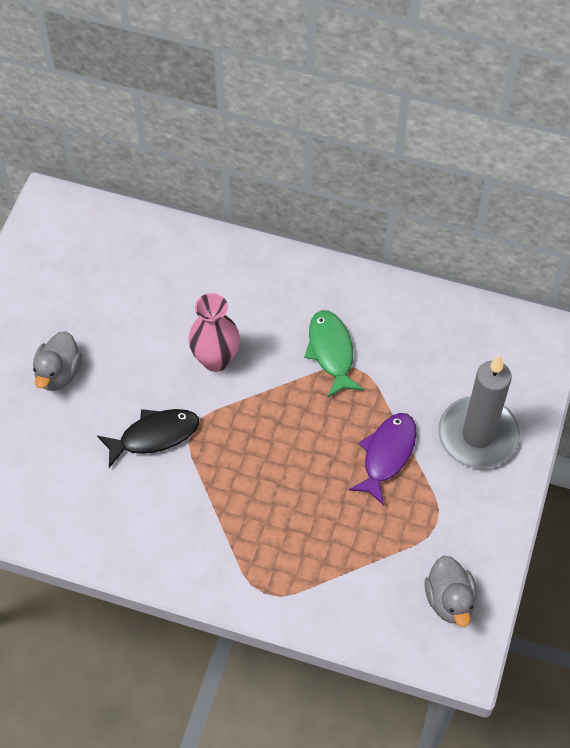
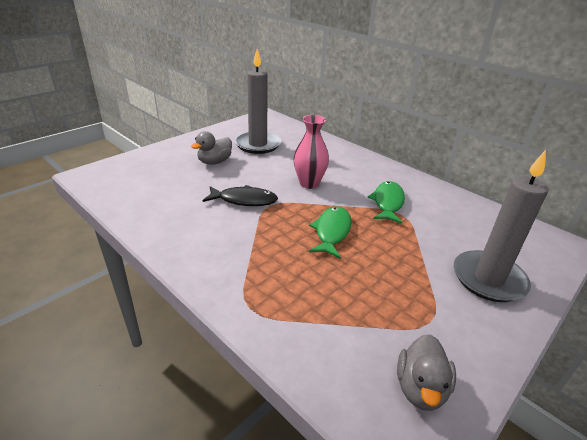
camera: 25 degrees right, 25 degrees down
(90, 298) = (258, 144): none -> grey candle
(289, 441) = (332, 232): none -> green fish
(387, 455) = (403, 263): purple fish -> none

